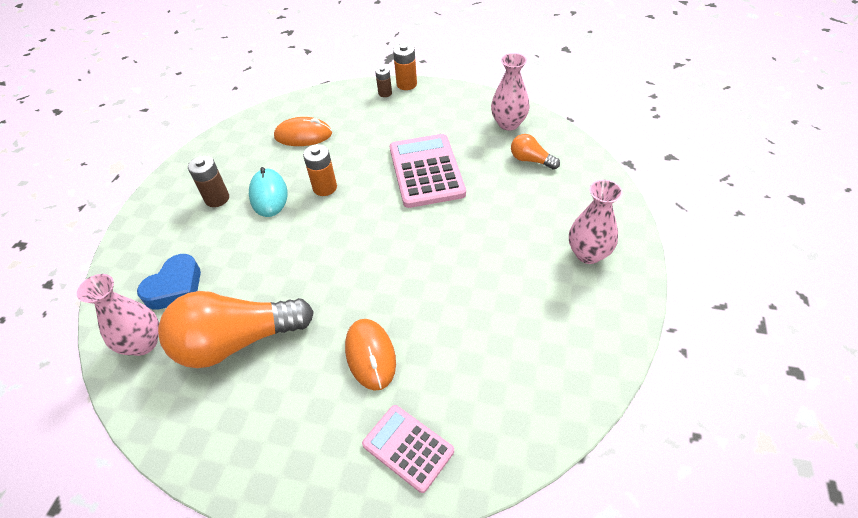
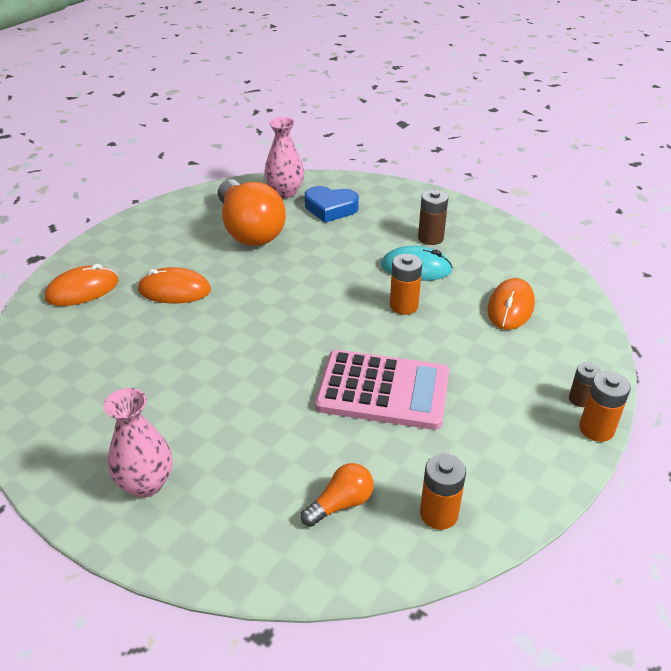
camera: 110 degrees right, 10 degrees down
(175, 287) = (330, 208): blue heart -> blue heart turned 45 degrees counterclockwise
(237, 341) = (249, 230): orange light bulb -> orange light bulb turned 150 degrees clockwise
(408, 447) = (82, 290): pink calculator -> orange mouse
(508, 124) = (439, 514): pink vase -> orange battery

